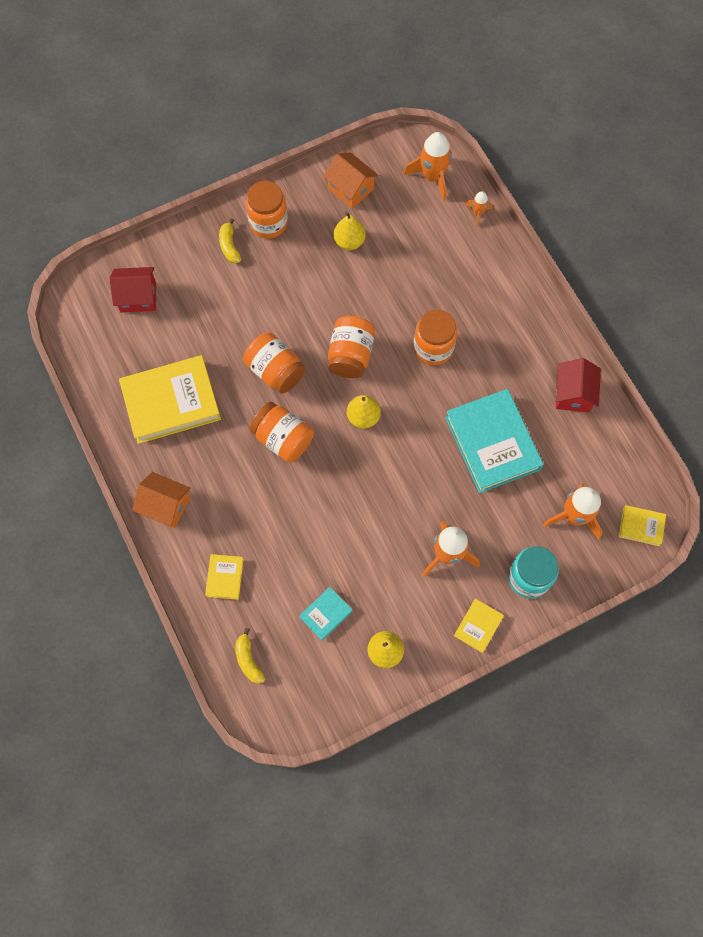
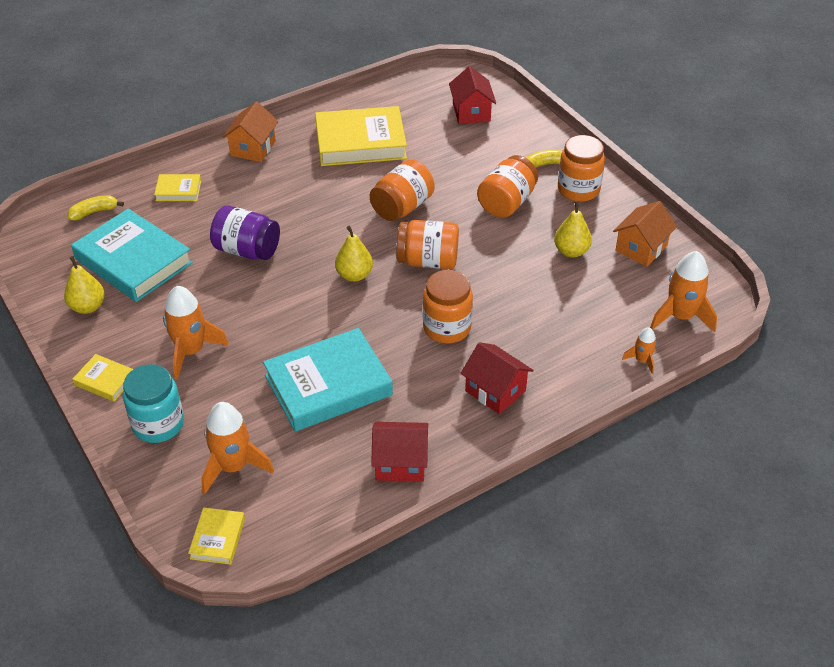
camera: 85 degrees right, 25 degrees down
(171, 402) = (360, 142): yellow book -> yellow book turned 75 degrees counterclockwise
(283, 439) = (325, 218): orange jar -> orange jar (506, 203)
(321, 509) = (247, 250): none -> purple jar
(326, 614) = (133, 261): turquoise book -> turquoise book, size x2.15
(504, 320) = (495, 391): none -> red house

